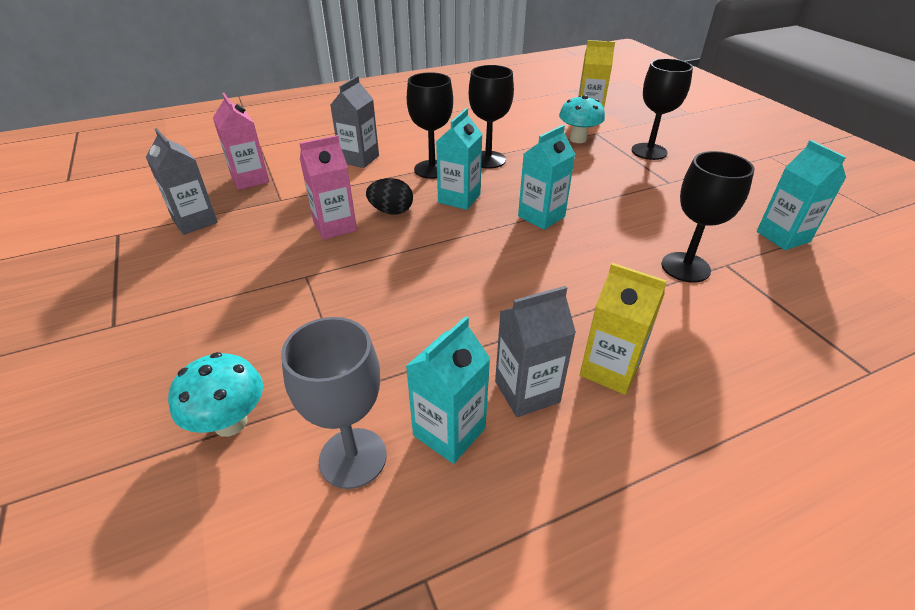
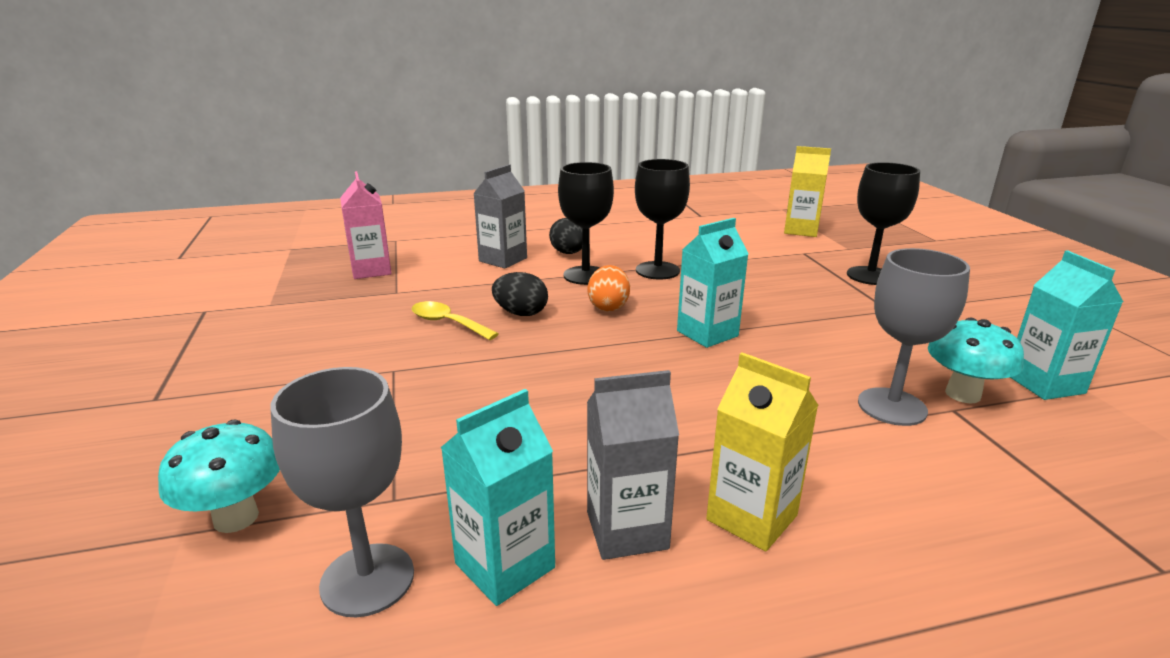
camera: 10 degrees right, 15 degrees down
(195, 221) = (293, 305): grey carton -> none
(335, 226) = (448, 323): pink carton -> yellow spoon
(411, 148) = (568, 253): none -> black egg
(459, 198) = (608, 307): turquoise carton -> orange egg
(578, 139) = (778, 257): turquoise mushroom -> turquoise mushroom (962, 394)
(685, 267) = (892, 407): black goblet -> grey goblet

